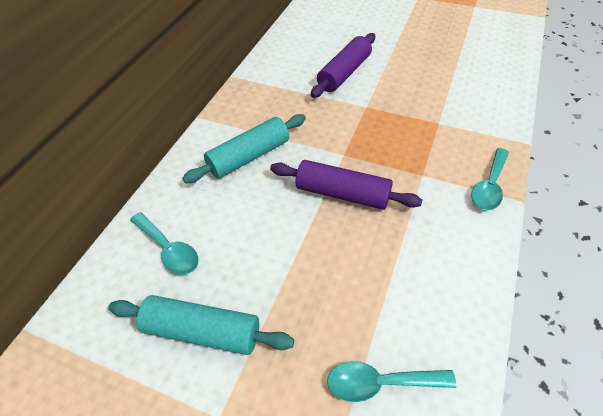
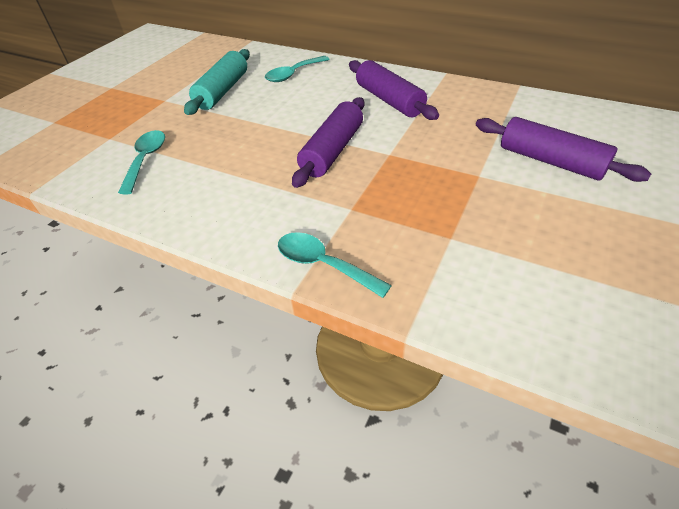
camera: 95 degrees right, 5 degrees down
(249, 156) = (389, 100): turquoise rolling pin -> purple rolling pin

